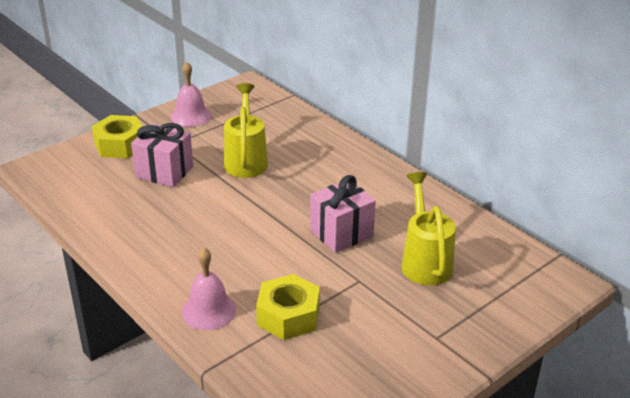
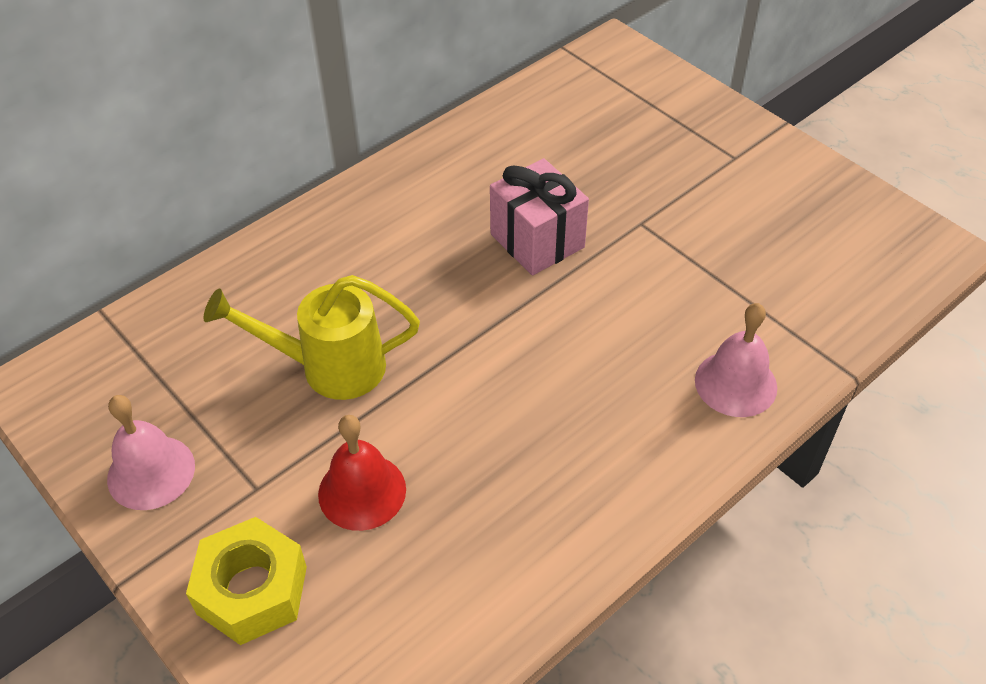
camera: 90 degrees left, 15 degrees up
(164, 172) = (362, 491): pink gift -> red bell
(288, 316) = (727, 294): yellow nut -> none
(425, 261) = (592, 160): yellow watering can -> none

